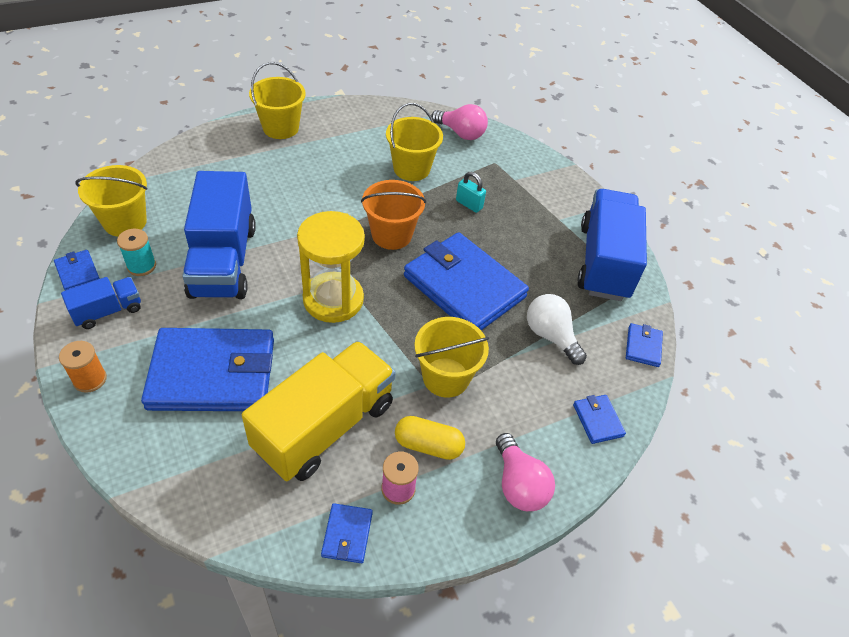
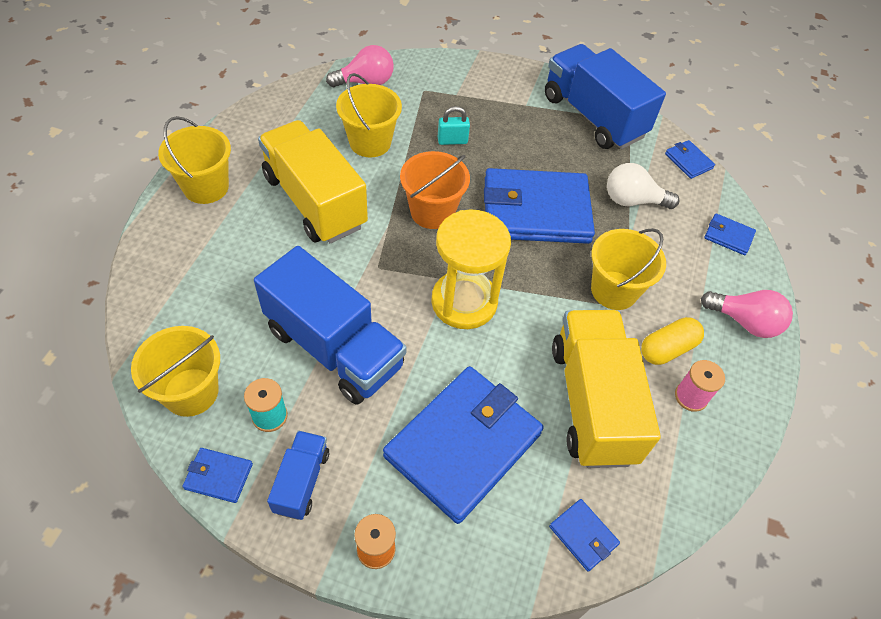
camera: 45 degrees left, 5 degrees up
(329, 177) = (315, 201): none -> yellow truck
(347, 534) = (706, 459): blue wallet -> blue wallet (583, 536)

